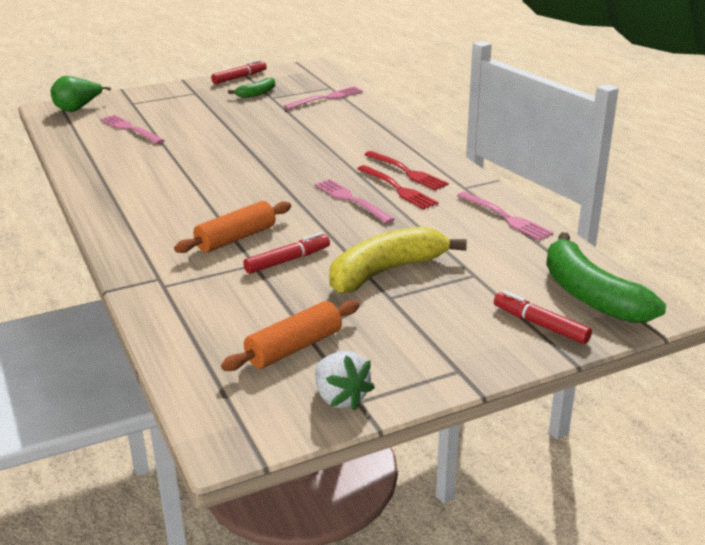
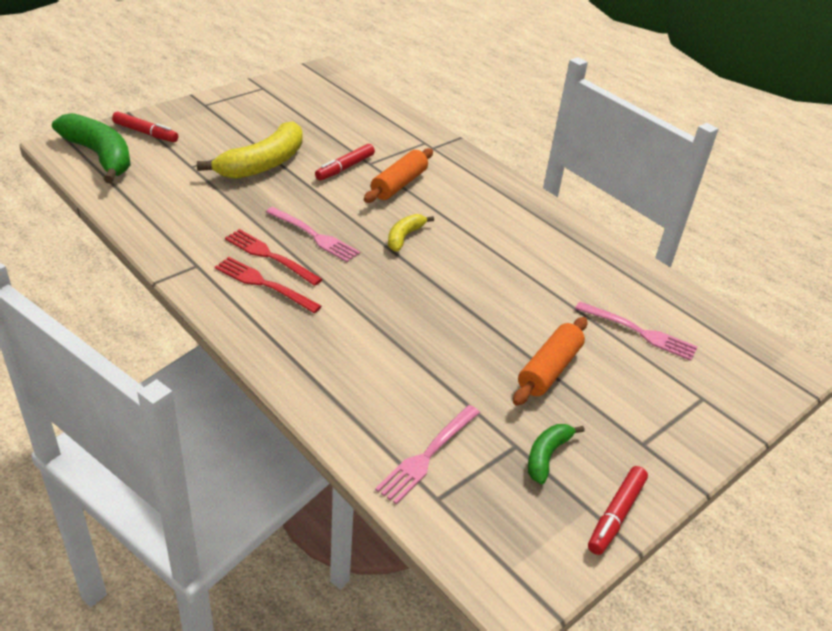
camera: 160 degrees right, 10 degrees up
(78, 109) = (755, 372): green pear -> none
(265, 194) = (404, 237): none -> yellow banana
(294, 347) = (311, 110): orange rolling pin -> orange rolling pin (549, 369)
(340, 398) = (273, 88): white strawberry -> none
(506, 218) = (155, 226): pink fork -> none

